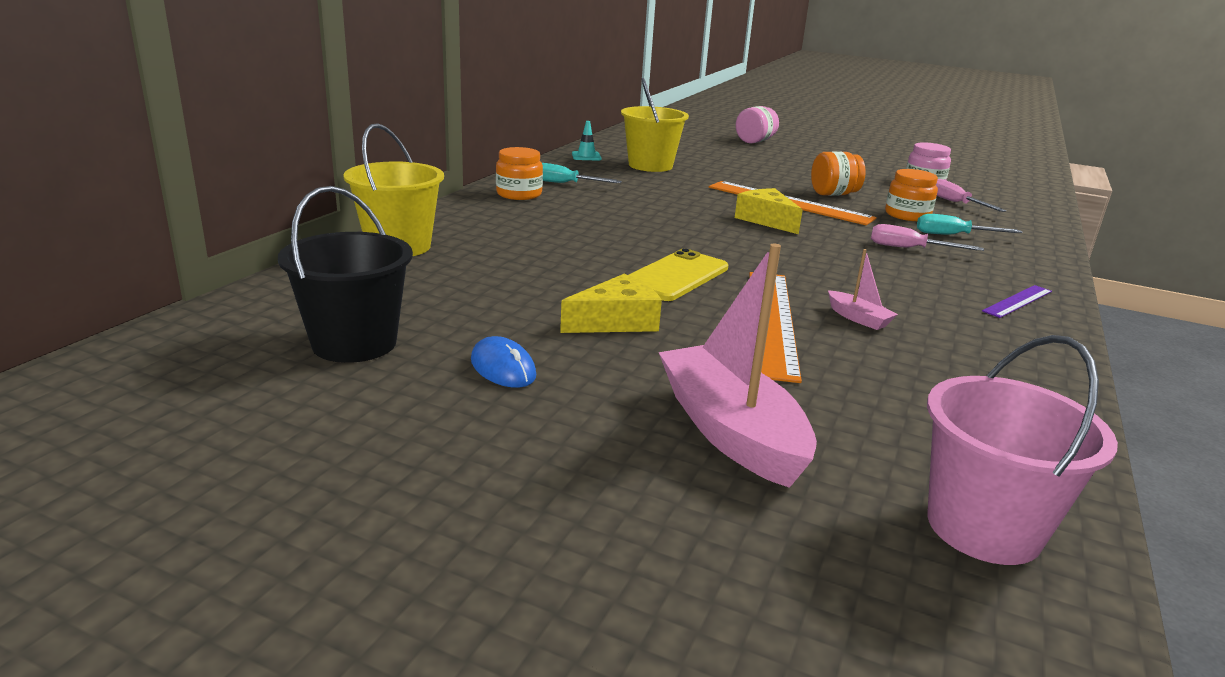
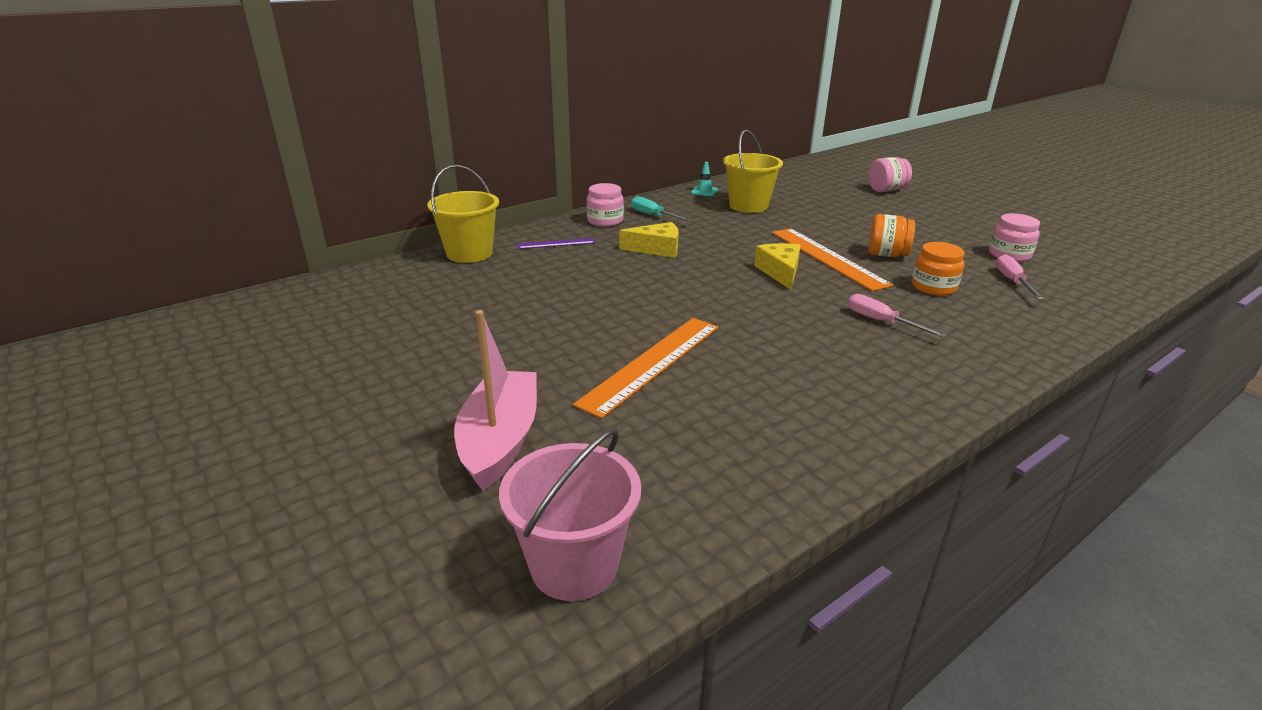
camera: 30 degrees right, 5 degrees up
(354, 343) = (359, 320): black bucket -> none
(503, 368) = (419, 357): blue mouse -> none
(519, 194) = (605, 221): orange jar -> pink jar
(616, 321) = (536, 339): yellow cheese -> yellow cheese (657, 249)
(676, 276) = (630, 310): yellow phone -> none
(858, 318) = (729, 377): pink boat -> none
(953, 235) = (952, 315): turquoise screwdriver -> none
(1017, 301) = (914, 393): purple ruler -> purple ruler (556, 243)

